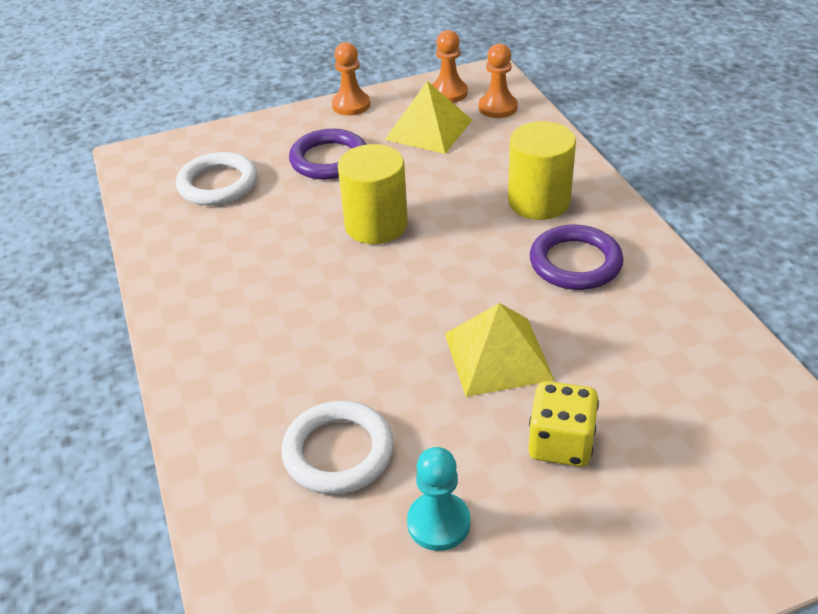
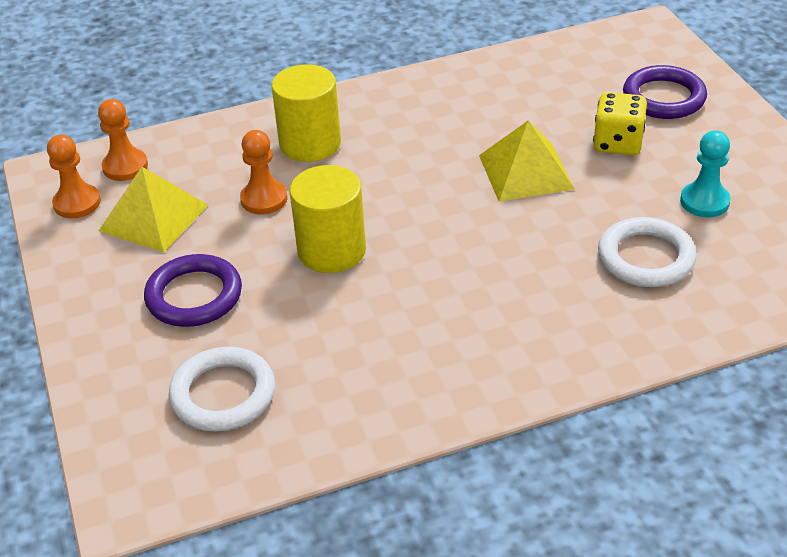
camera: 90 degrees left, 0 degrees up
(351, 105) = (72, 285): orange pawn -> orange pawn (264, 199)
(575, 263) = (405, 127): purple ring -> purple ring (663, 98)

